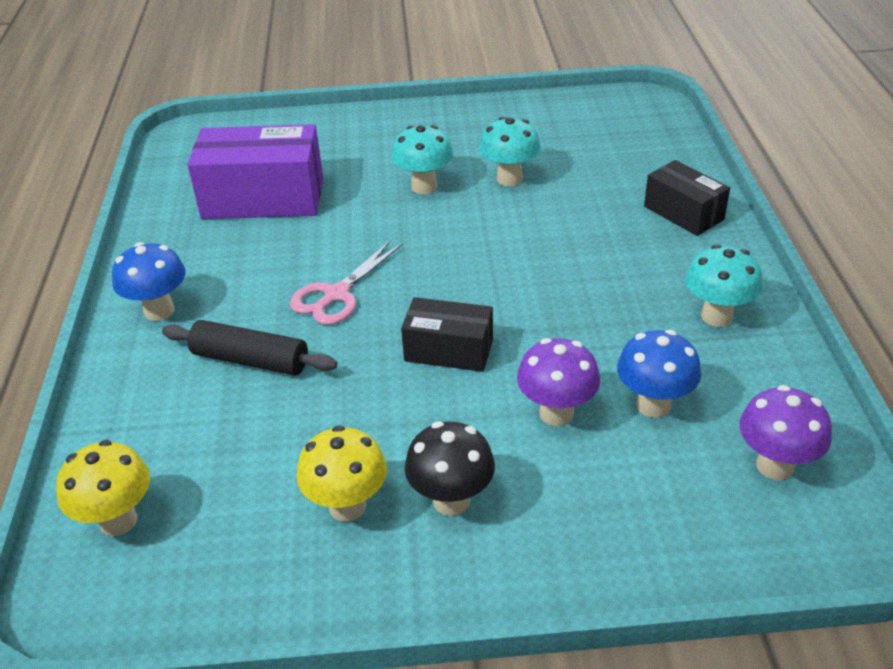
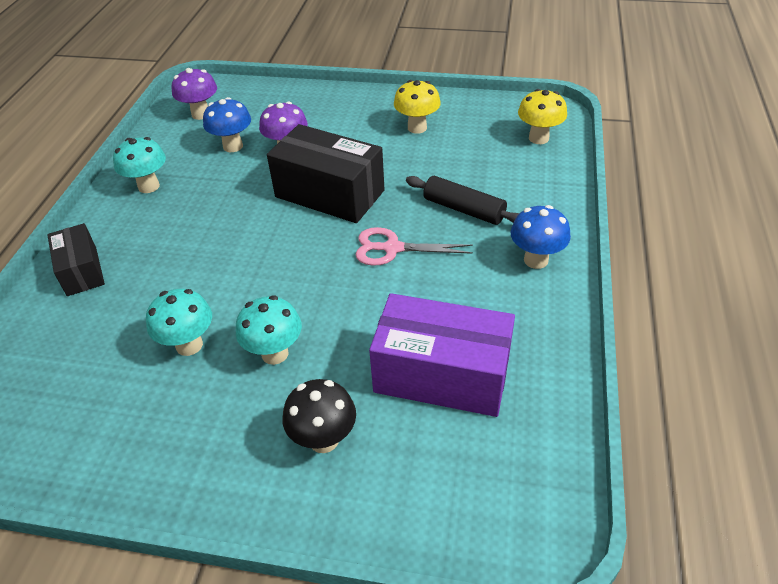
camera: 165 degrees left, 5 degrees up
(337, 294) = (393, 248): pink scissors -> pink scissors turned 135 degrees counterclockwise
(449, 350) = (329, 194): black box -> black box, size x1.73
(451, 501) = (364, 123): black mushroom -> black mushroom (324, 439)

